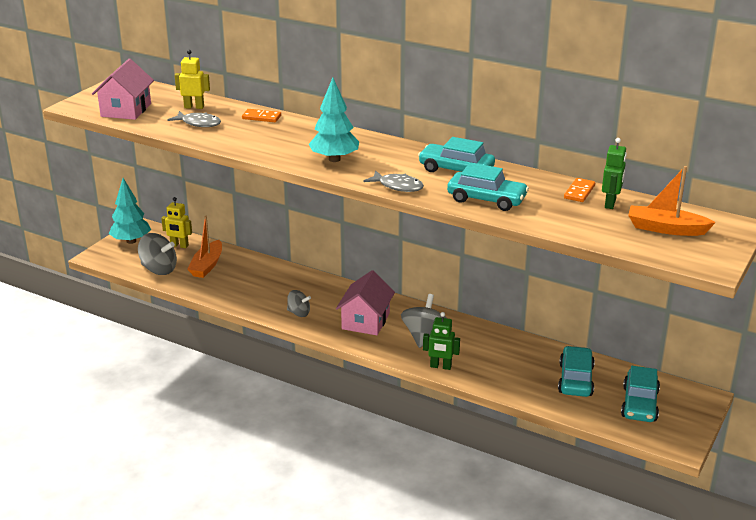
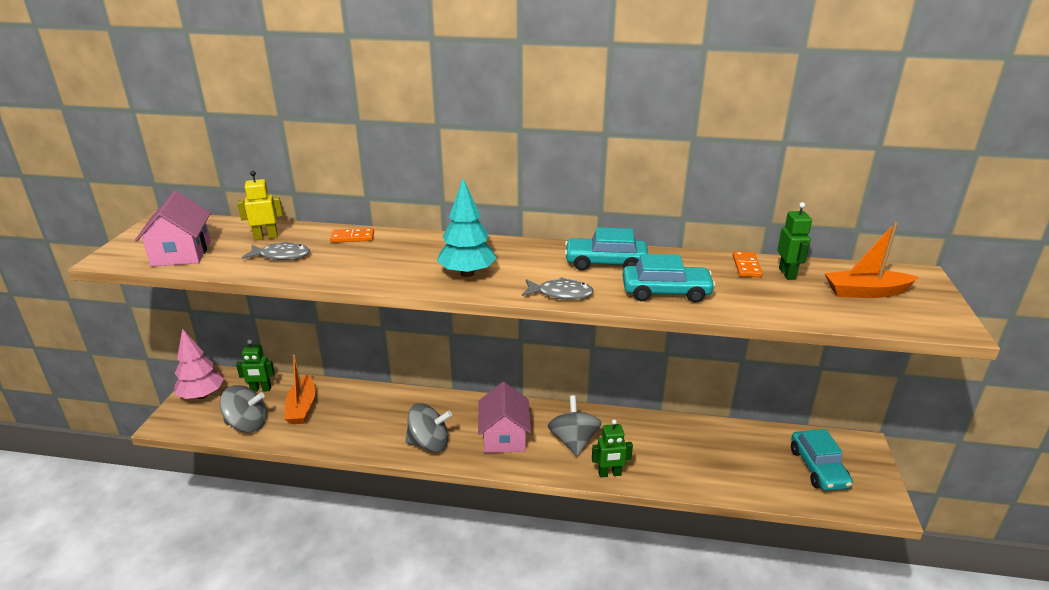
camera: 20 degrees left, 0 degrees up
(131, 241) = (202, 395): turquoise tree -> pink tree
(179, 246) = (261, 389): yellow robot -> green robot
(299, 313) = (429, 444): grey spinning top -> grey spinning top, size x1.65
(575, 379) = (744, 455): turquoise car -> none

